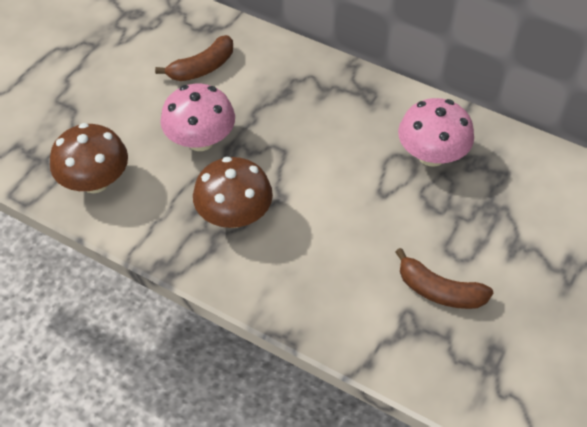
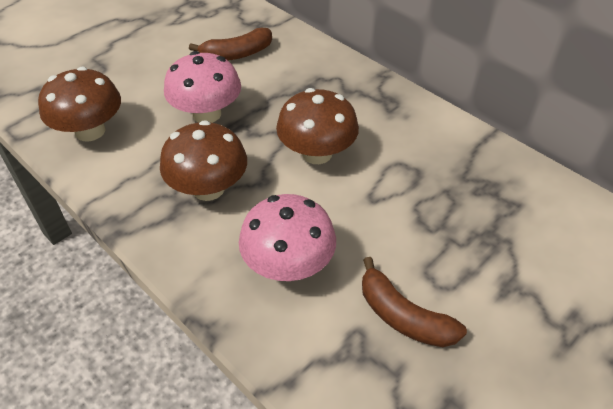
camera: 15 degrees right, 5 degrees down
(319, 160) = (317, 153): none -> brown mushroom
(431, 155) = (439, 171): pink mushroom -> pink mushroom (288, 265)

